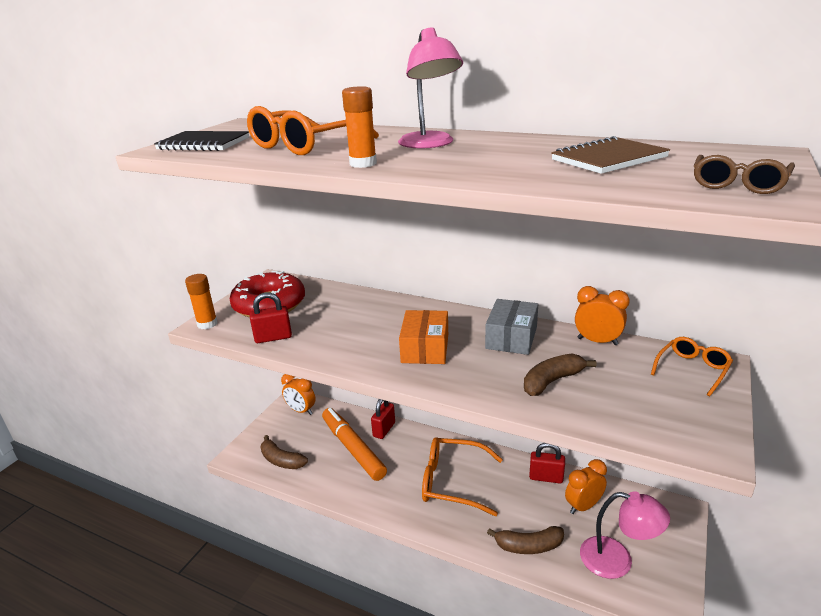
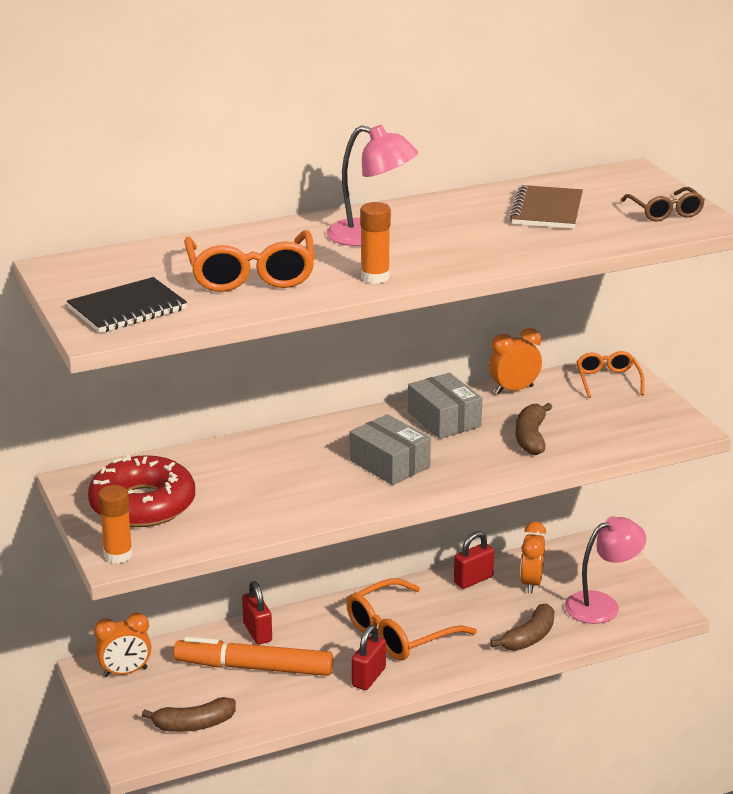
camera: 50 degrees left, 0 degrees up
(273, 338) = (226, 528): red padlock -> red padlock (368, 677)
(425, 348) = (389, 464): orange box -> grey box

